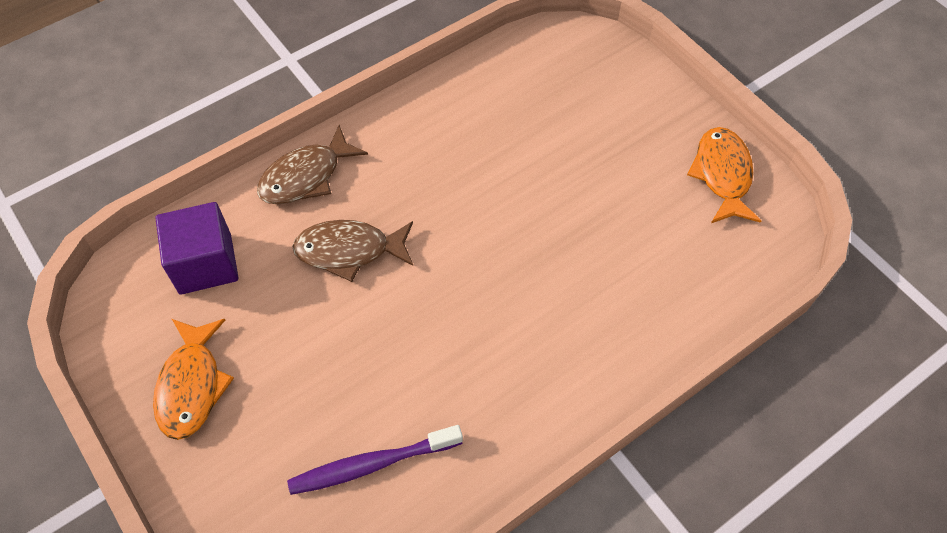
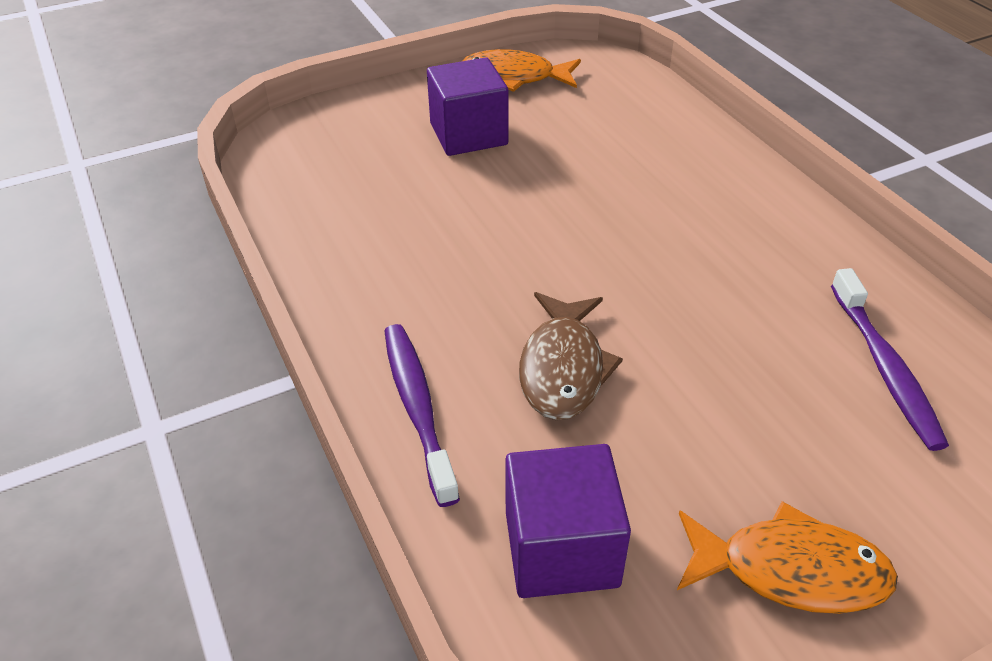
camera: 80 degrees left, 15 degrees down
(306, 176) = (418, 409): brown fish -> purple toothbrush
(617, 155) = (468, 134): none -> purple cube

